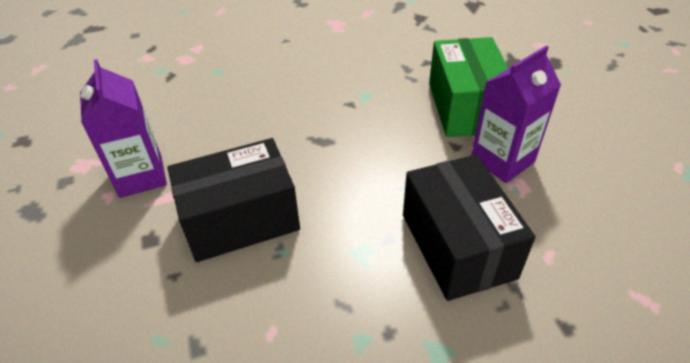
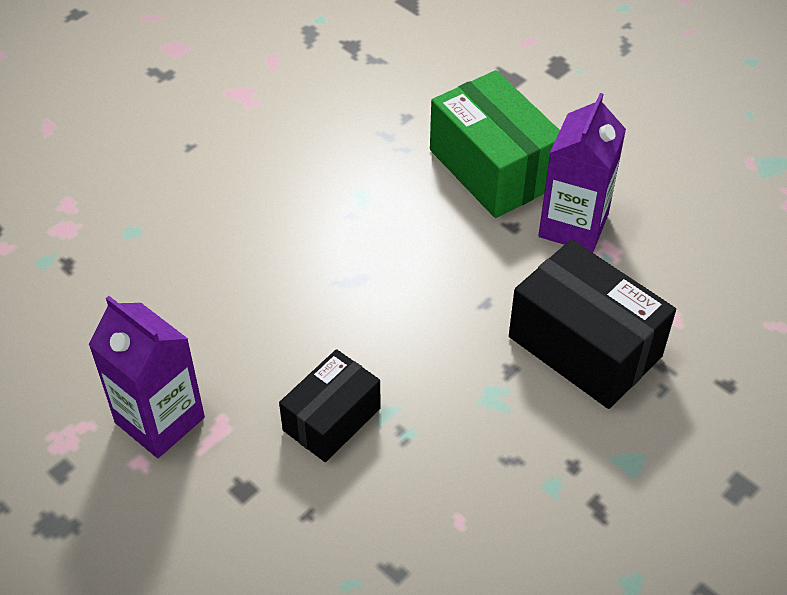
camera: 30 degrees left, 5 degrees up
(240, 219) = (332, 419): black box -> black box, size x0.63

